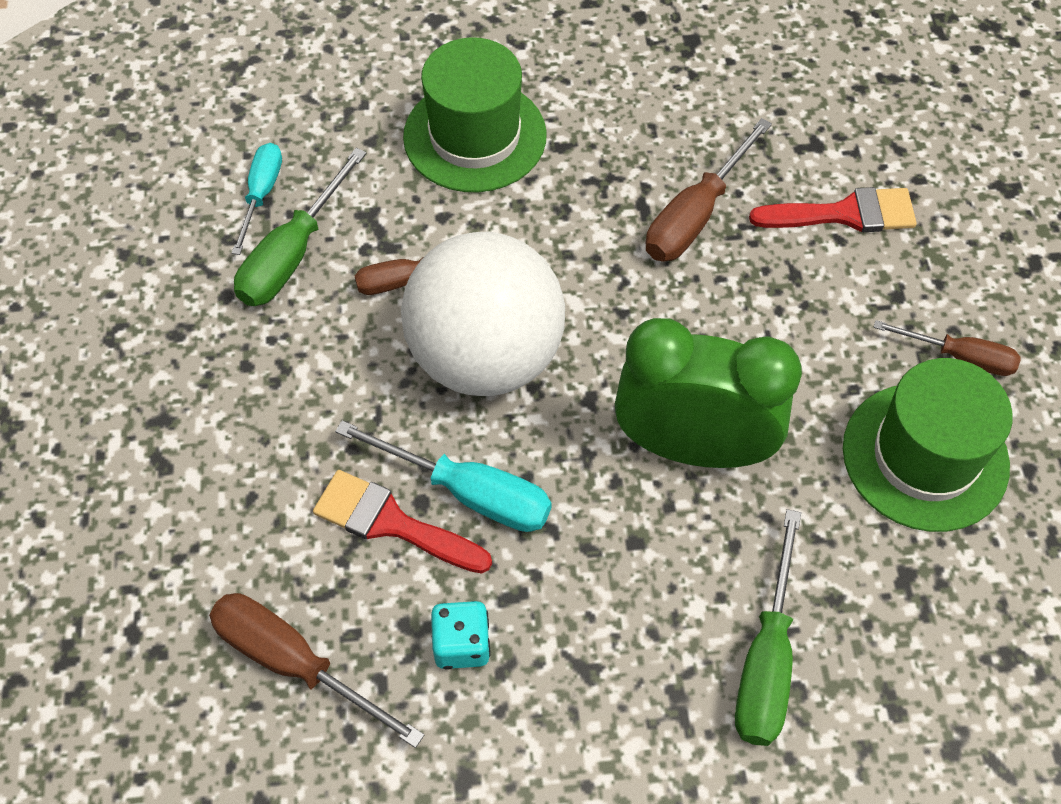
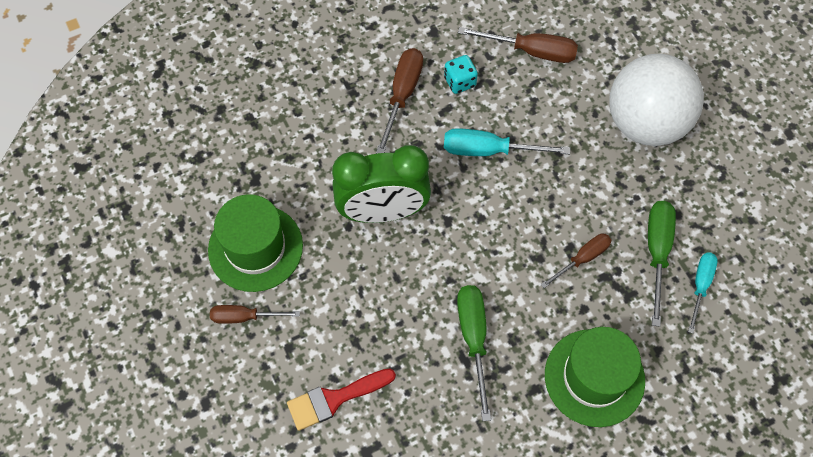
camera: 160 degrees right, 5 degrees up
(261, 194) = (700, 286): turquoise screwdriver -> turquoise screwdriver turned 150 degrees counterclockwise
(391, 523) = (520, 124): red brush -> none
(486, 356) = (515, 226): white ball -> white ball (645, 123)
(695, 215) = (429, 364): brown screwdriver -> brown screwdriver (402, 95)
(766, 659) = (315, 120): green screwdriver -> green screwdriver (473, 339)

